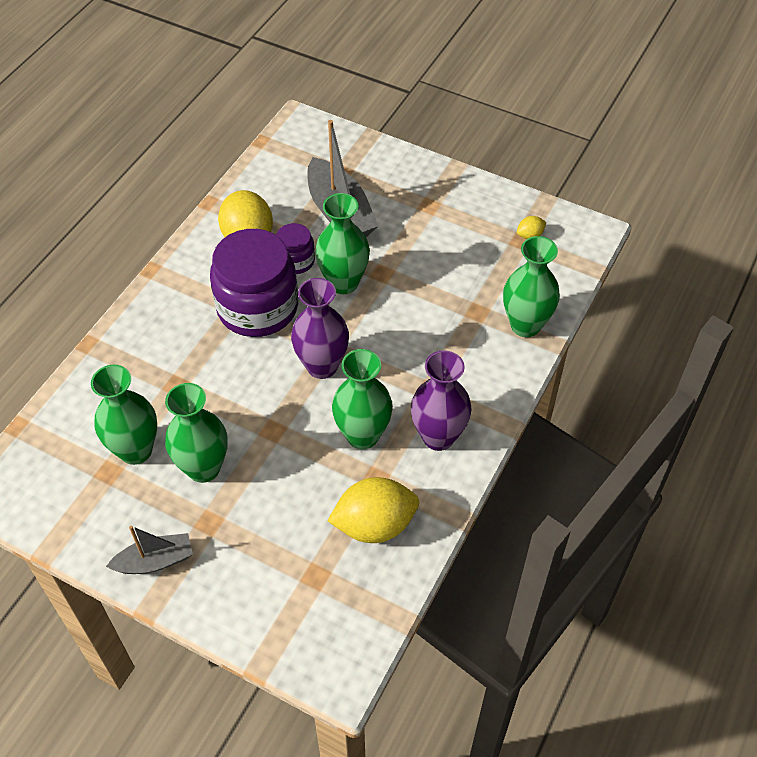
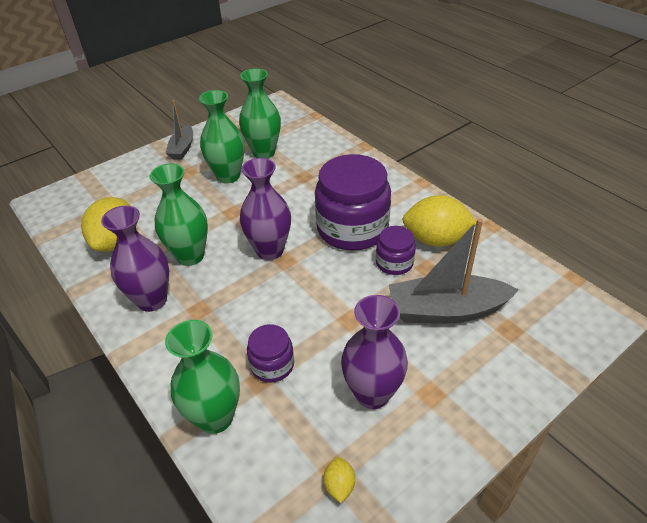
camera: 115 degrees right, 10 degrees down
(343, 283) = (351, 288): green vase -> none
(449, 238) = (372, 394): none -> purple vase
(458, 308) = (272, 365): none -> purple jar

